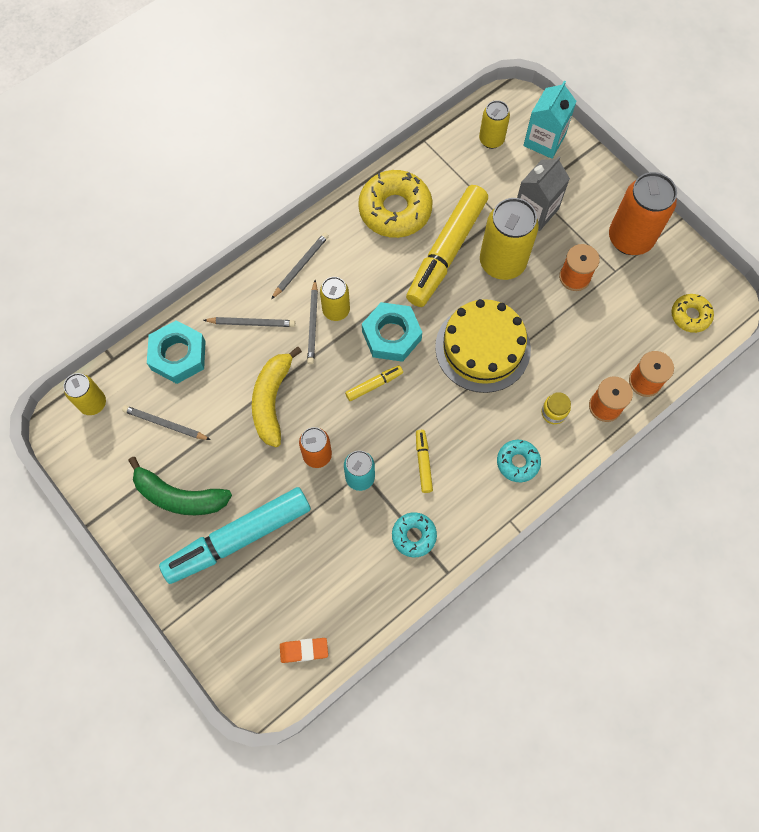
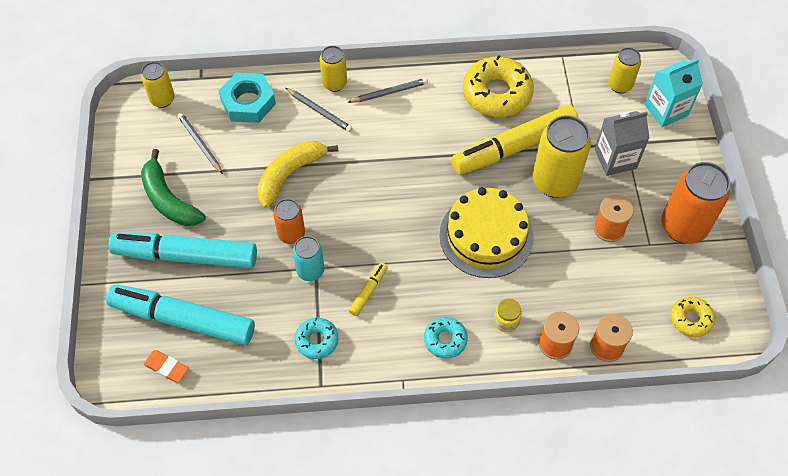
camera: 35 degrees right, 10 degrees down
(284, 597) = (183, 320): none -> turquoise marker
(313, 324) = (365, 139): grey pencil -> none
(336, 310) = (391, 139): yellow can -> yellow can (334, 83)
(374, 385) = (376, 210): yellow marker -> none
(391, 335) = (419, 183): turquoise nut -> none

